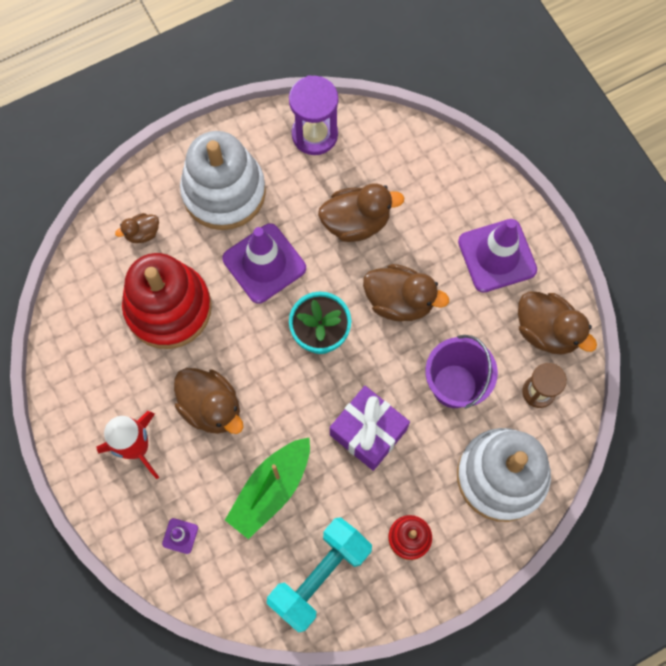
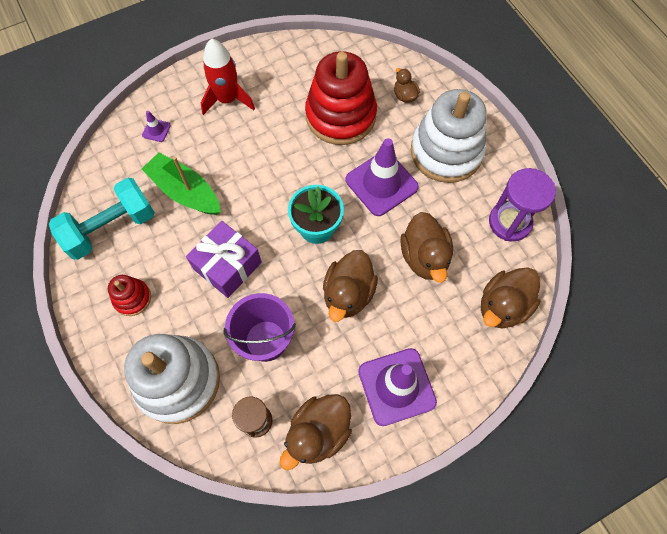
camera: 90 degrees right, 5 degrees down
(211, 407) = (256, 148): brown duck -> brown duck (503, 306)
(320, 576) = (111, 228): turquoise dumbbell -> turquoise dumbbell turned 75 degrees counterclockwise

